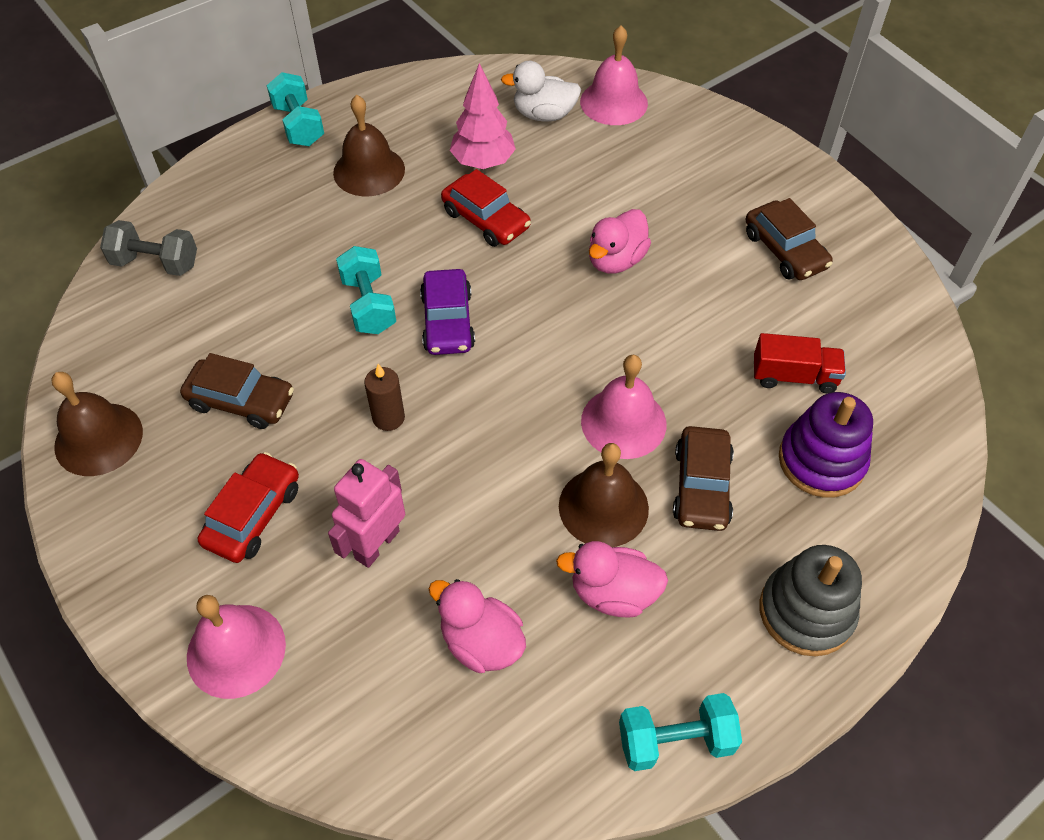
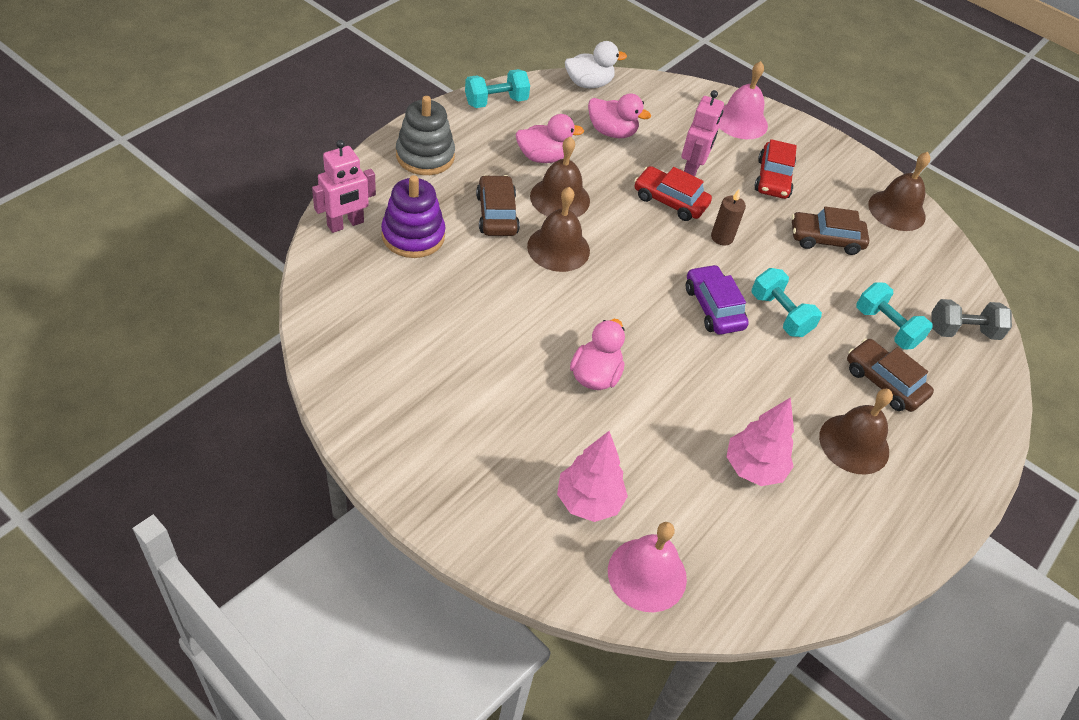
camera: 160 degrees right, 5 degrees down
(299, 125) = (953, 491): turquoise dumbbell -> turquoise dumbbell (886, 327)
(486, 219) = (723, 403): red car -> red car (670, 201)
(544, 115) = (717, 543): white duck -> white duck (588, 83)
(623, 422) = (558, 248): pink bell -> brown bell
(651, 155) = (588, 501): none -> pink tree
(785, 250) = (442, 403): brown car -> brown car (884, 382)
(794, 376) = (433, 291): red truck -> none
(916, 488) = (345, 224): none -> pink robot

